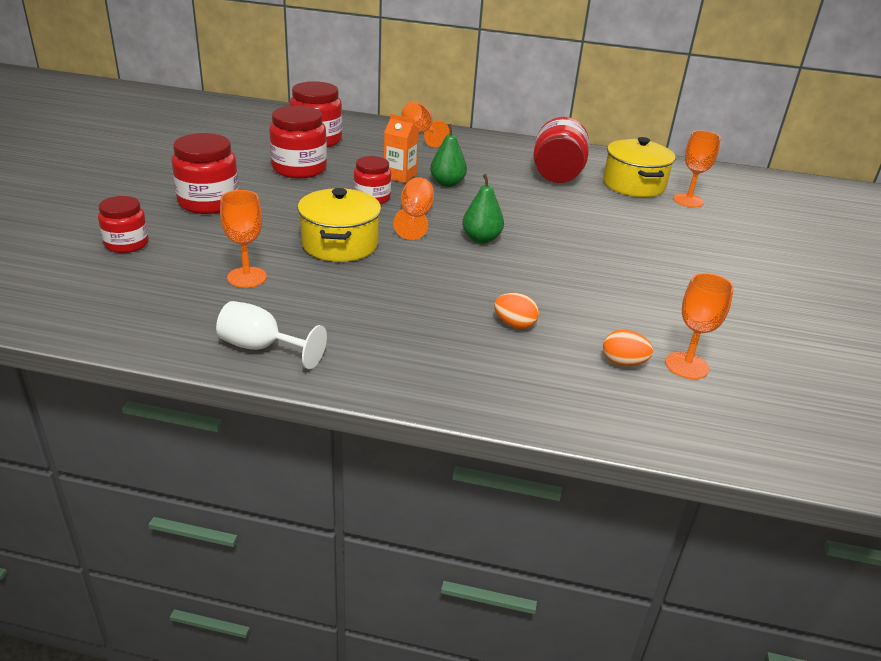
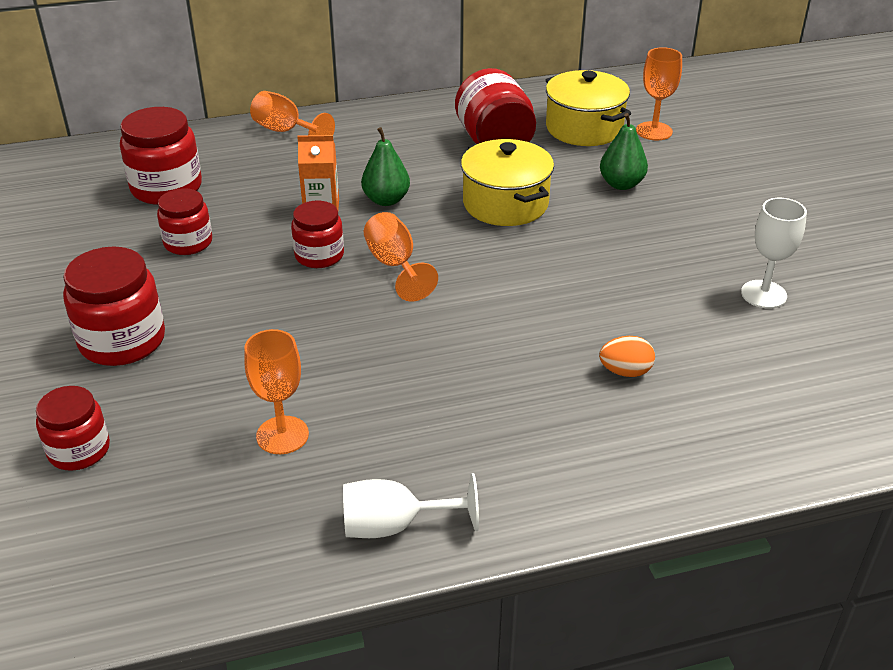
camera: 25 degrees left, 5 degrees up
(299, 169) = (188, 242): red jar -> red jar, size x0.64
(340, 244) = (345, 340): yellow pot -> yellow pot (505, 204)
(481, 239) = (493, 268): green pear -> green pear (621, 184)
(623, 363) = (762, 374): orange egg -> none
(676, 317) = (763, 294): none -> white goblet
(686, 365) = (818, 351): orange goblet -> none

